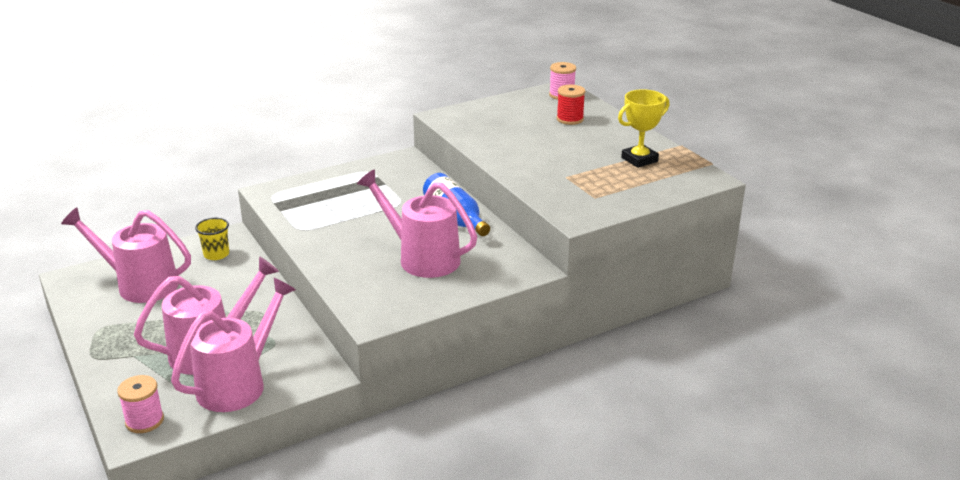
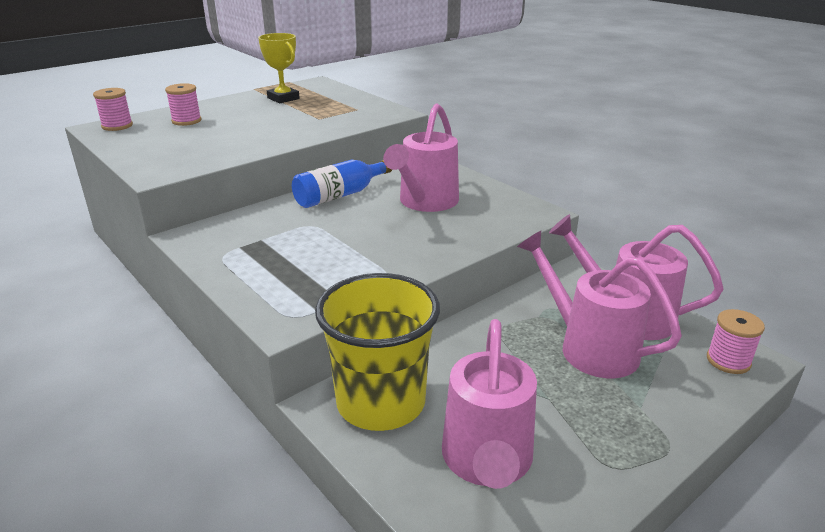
camera: 100 degrees left, 0 degrees up
(216, 254) = (381, 402): yellow cup -> yellow cup, size x2.29
(570, 119) = (186, 121): red spool -> pink spool

